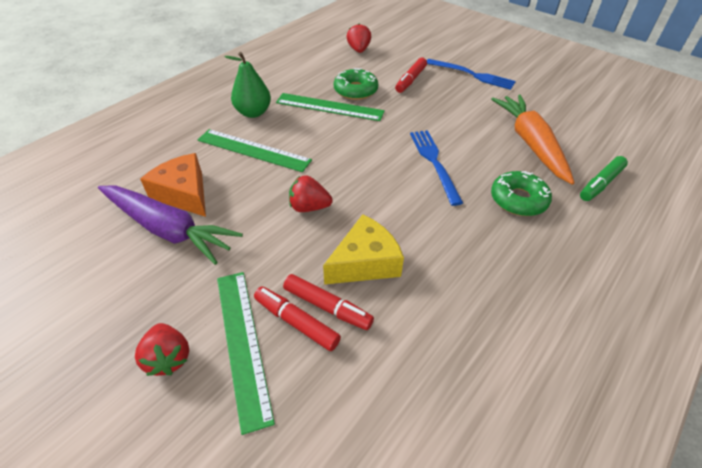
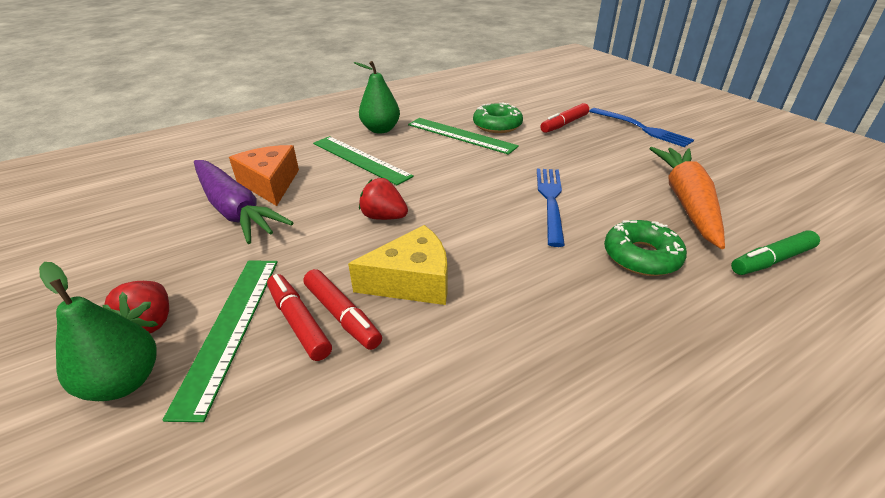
camera: 20 degrees right, 10 degrees down
(184, 415) = (124, 382): none -> green pear
(359, 50) = (520, 93): red strawberry -> none

